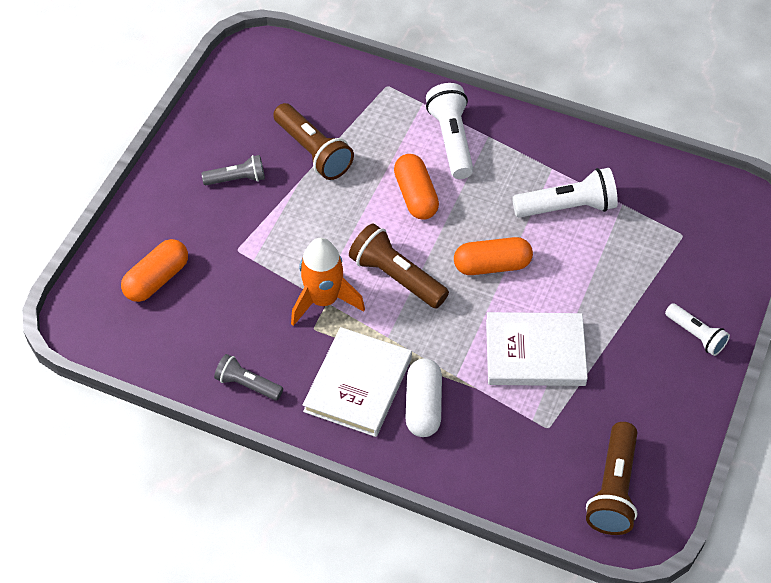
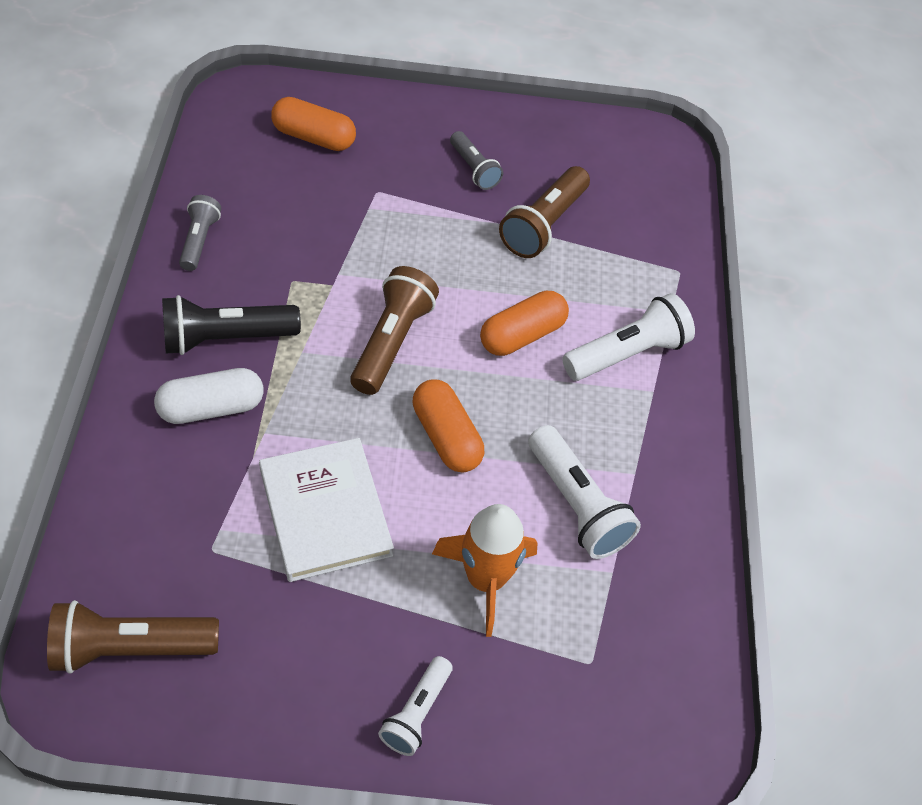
camera: 65 degrees right, 0 degrees up
(324, 300) = (334, 281): orange rocket -> orange rocket (485, 579)
(358, 384) = (225, 338): white book -> black flashlight

